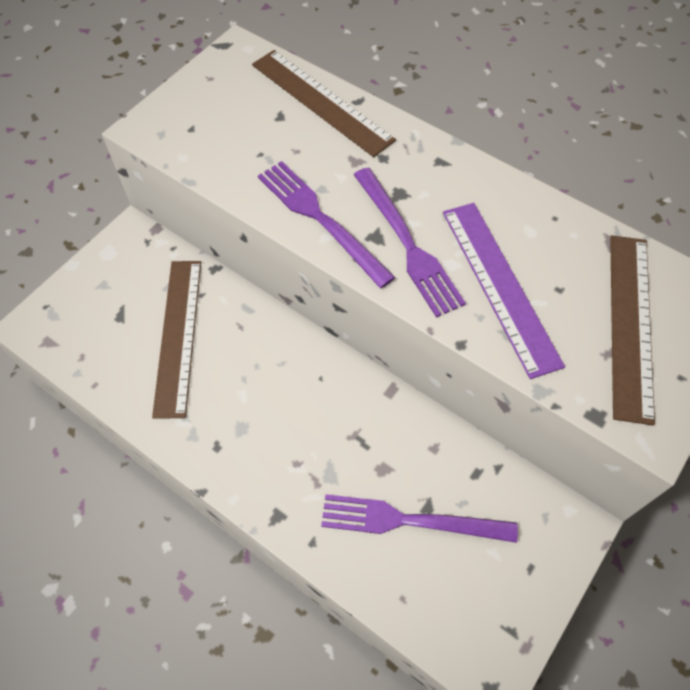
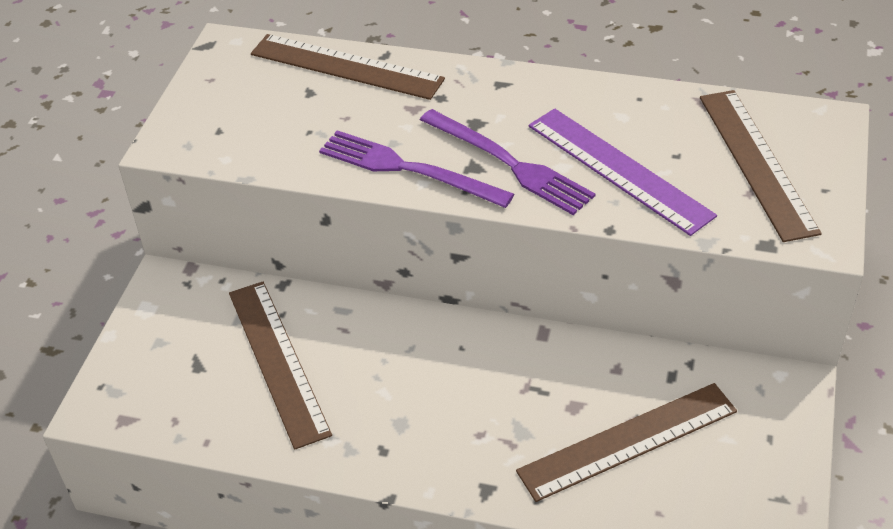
camera: 20 degrees left, 15 degrees down
(410, 520) = (628, 441): purple fork -> brown ruler

